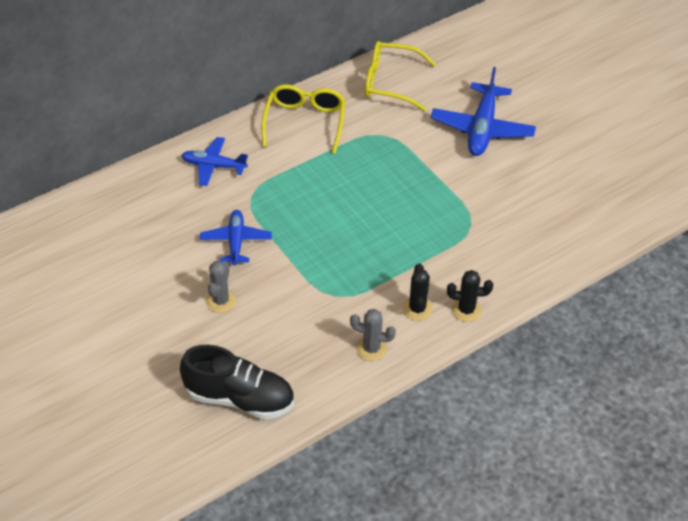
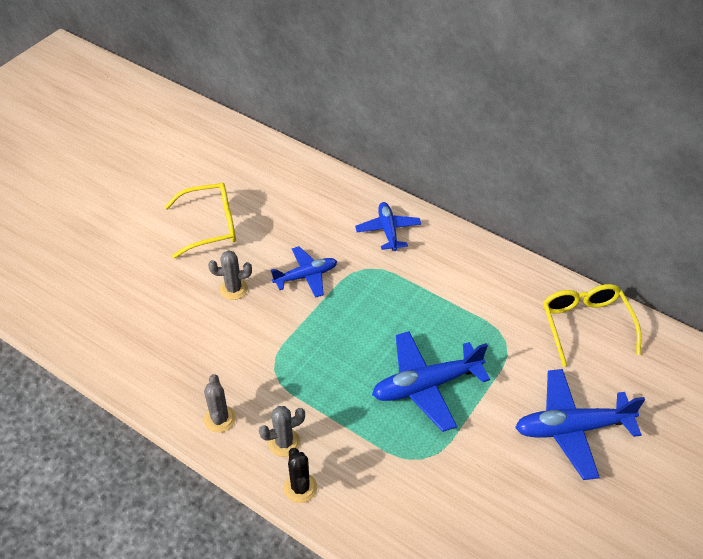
camera: 70 degrees right, 0 degrees up
(240, 398) = (131, 338): black shoe -> none
(304, 123) = (482, 275): yellow glasses -> yellow glasses (210, 226)
(402, 198) = (426, 385): none -> blue plane
(417, 309) = (284, 443): black cactus -> grey cactus

